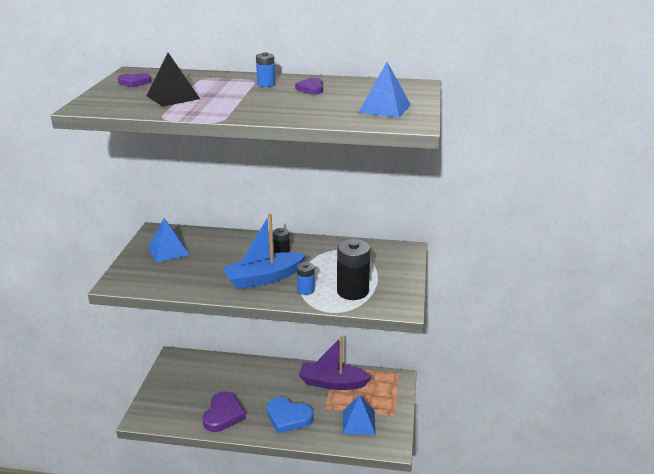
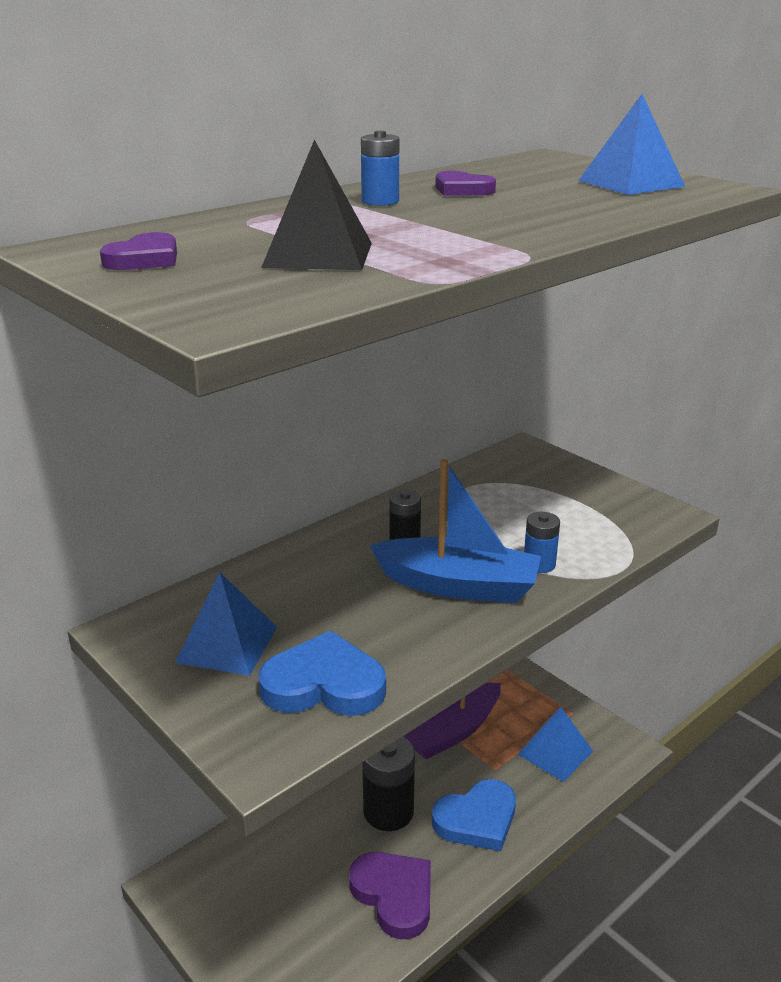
camera: 50 degrees left, 0 degrees up
(166, 278) = (324, 684): none -> blue heart
(263, 278) = (458, 585): blue boat -> blue boat turned 90 degrees counterclockwise
(352, 291) = (587, 530): black battery -> black battery (388, 811)

